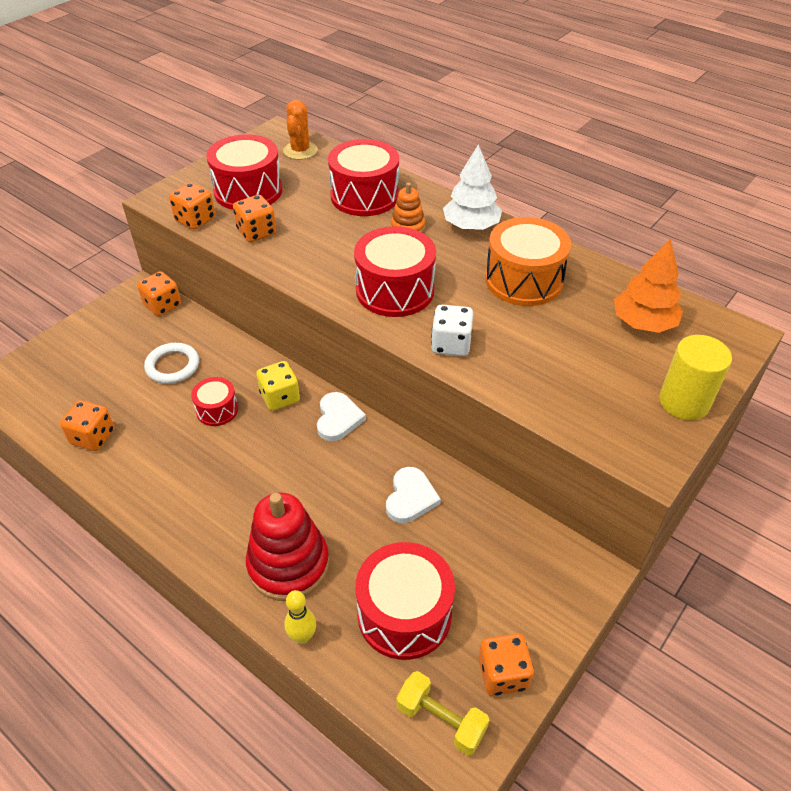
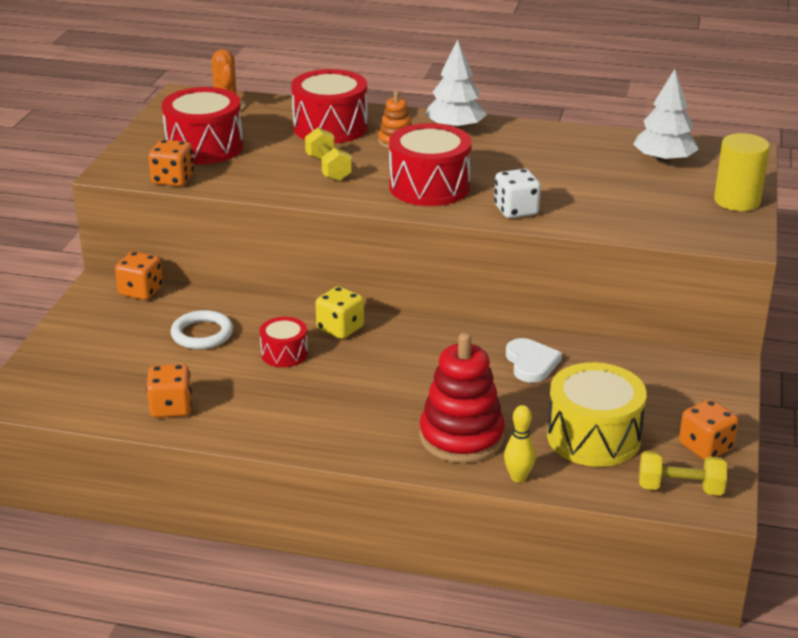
camera: 25 degrees left, 15 degrees down
(257, 232) = (249, 175): orange dice -> none
(326, 243) = (328, 168): none -> yellow dumbbell
(338, 418) = (413, 328): white heart -> none
(404, 614) = (593, 437): red drum -> yellow drum
(524, 280) = (538, 155): orange drum -> none
(643, 323) = (663, 160): orange tree -> white tree

